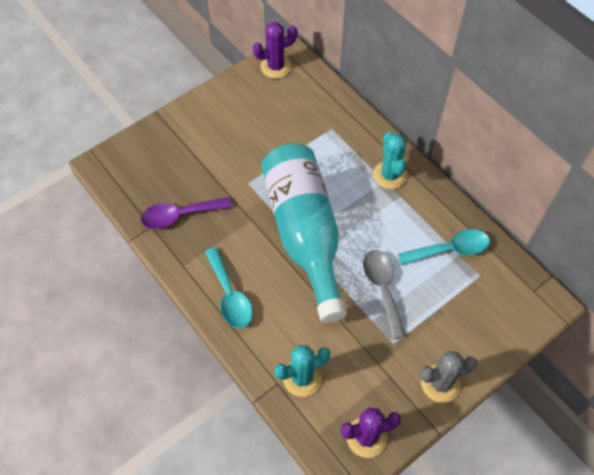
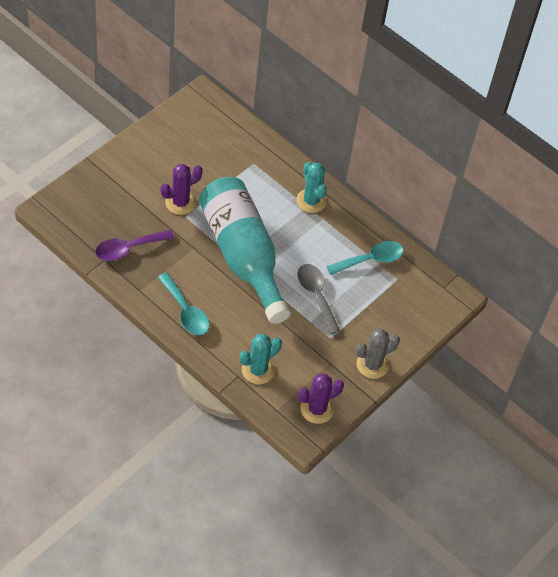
camera: 15 degrees left, 5 degrees down
(276, 67) = (193, 109): purple cactus -> purple cactus (180, 202)

